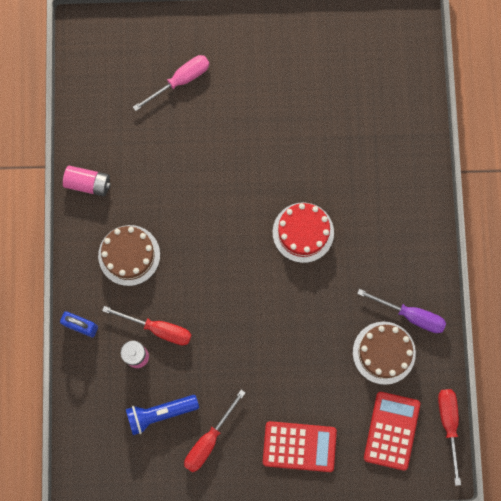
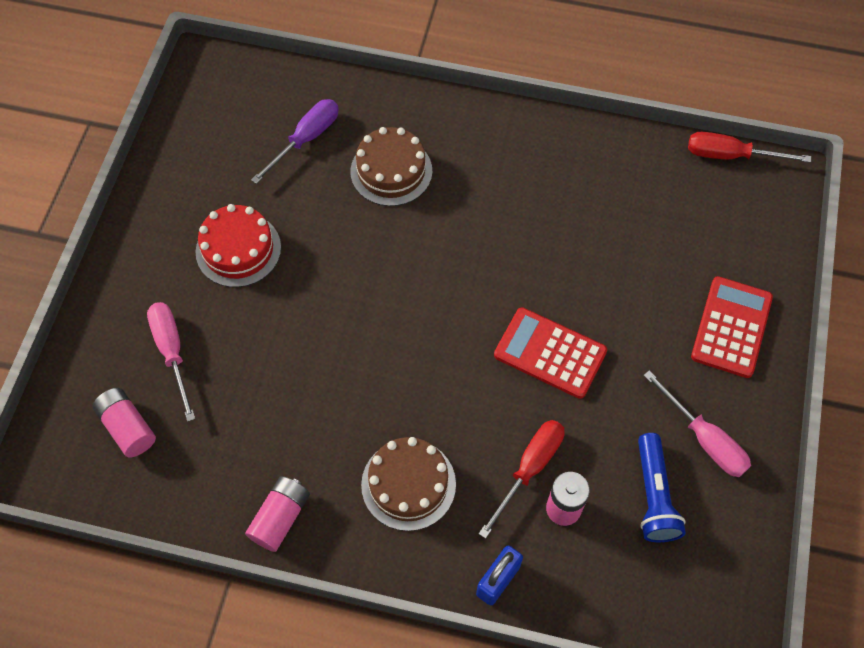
camera: 75 degrees left, 15 degrees down
(123, 73) = (127, 428): none -> pink battery
(209, 440) = (704, 439): red screwdriver -> pink screwdriver
(303, 232) = (442, 252): red cake -> red cake (238, 249)
(384, 352) = (626, 201): brown cake -> brown cake (391, 171)
(391, 430) = (728, 217): red calculator -> red calculator (550, 353)
(410, 315) = (584, 161): purple screwdriver -> purple screwdriver (306, 139)

